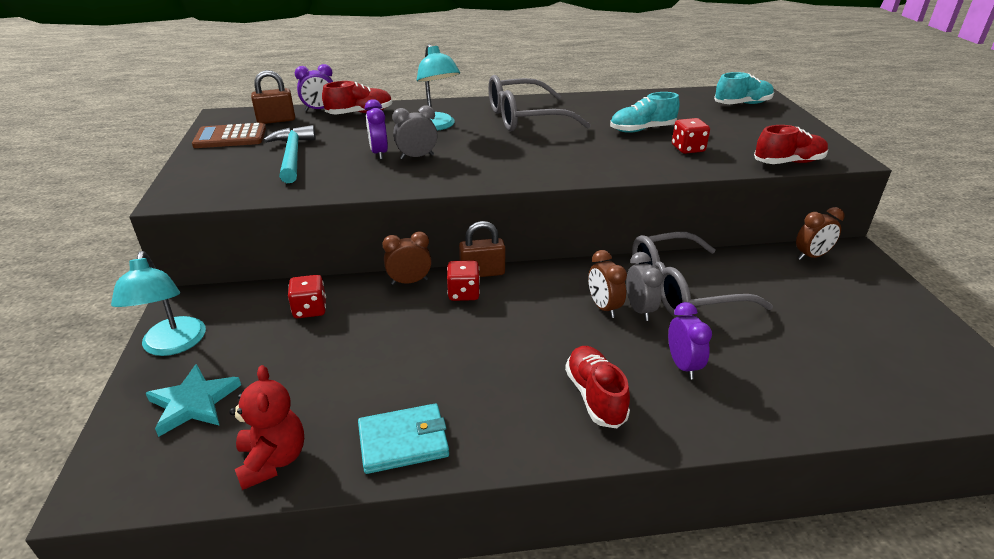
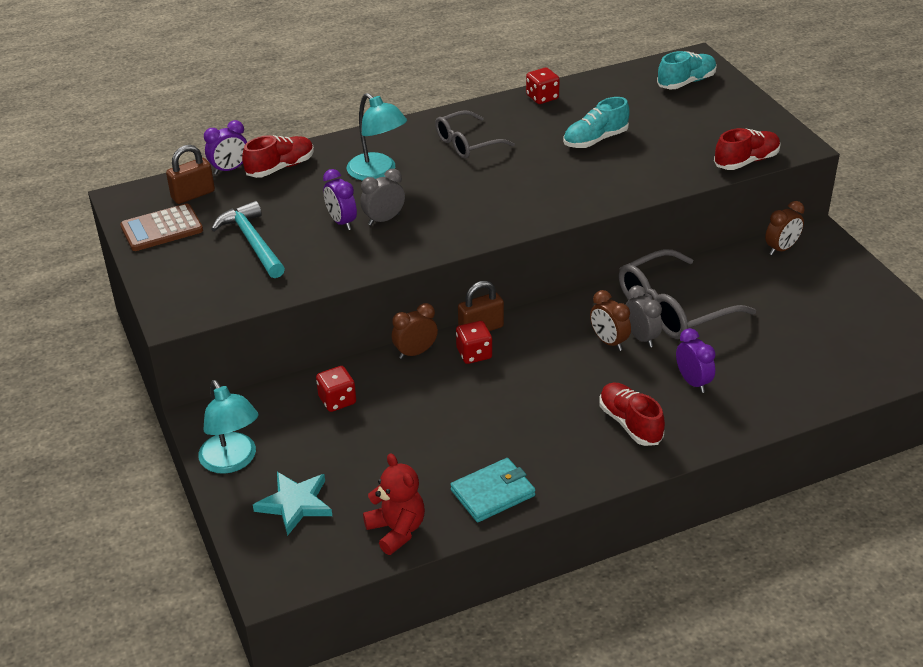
camera: 15 degrees left, 5 degrees up
(525, 118) = (467, 143): grey glasses -> grey glasses, size x0.63
(688, 149) = (648, 159): red dice -> red dice (542, 97)

